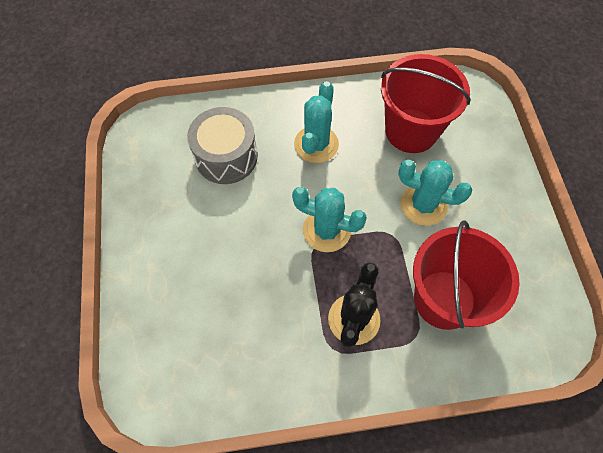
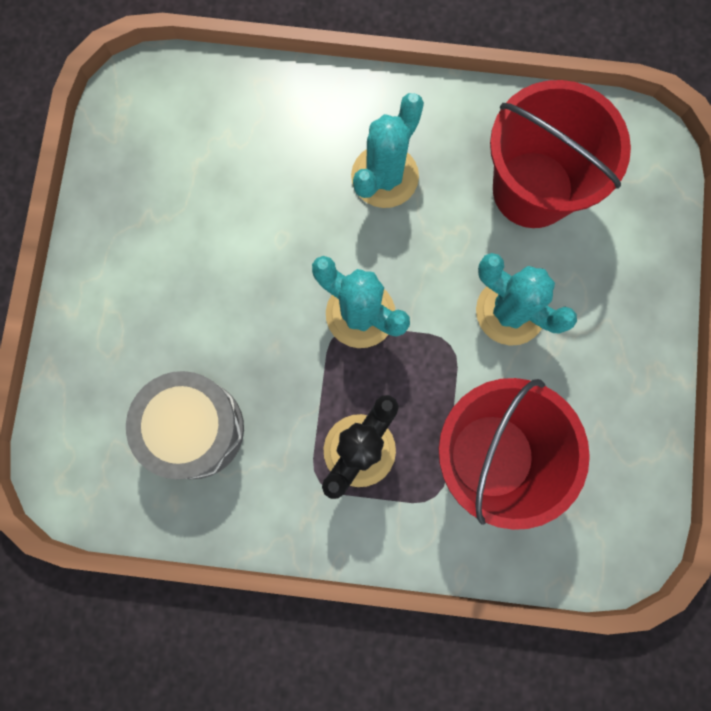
camera: 15 degrees right, 15 degrees up
(226, 157) = (249, 163): grey drum -> grey drum (194, 429)

